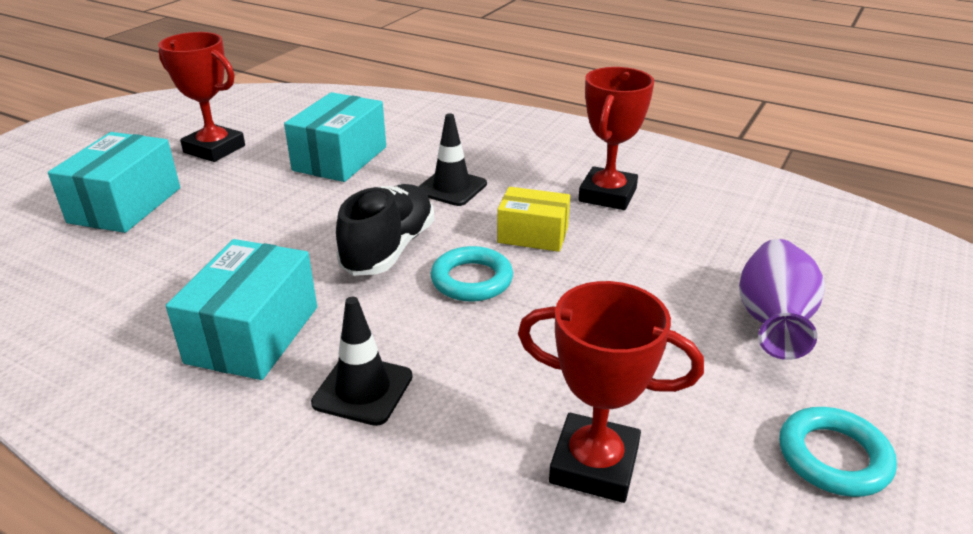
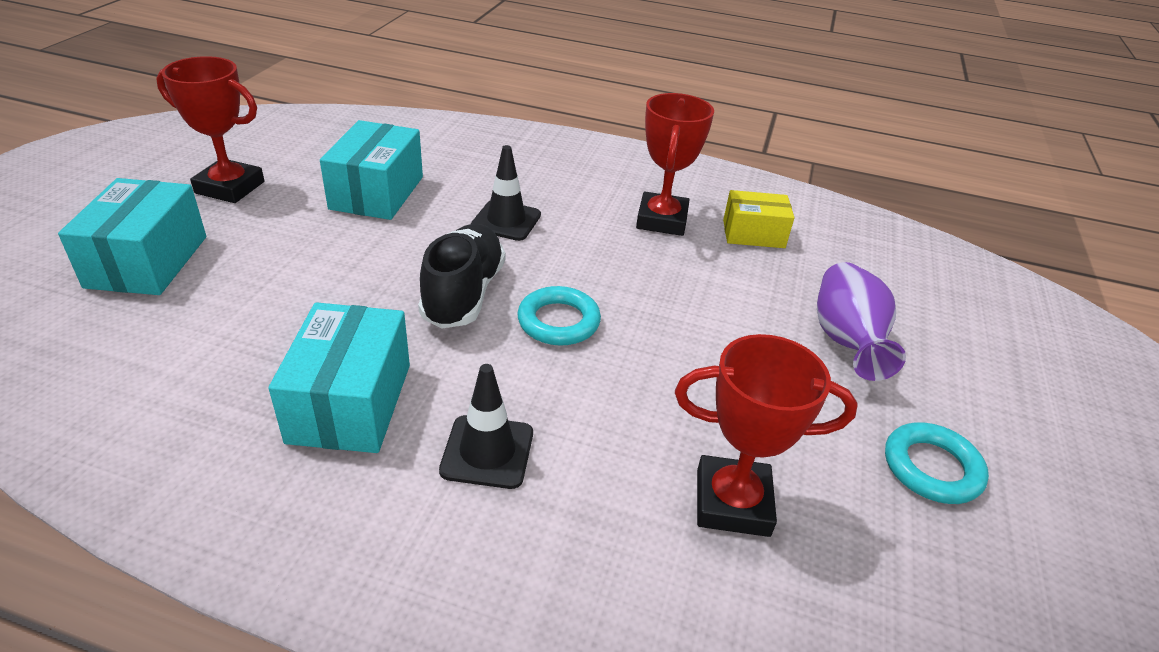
camera: 15 degrees left, 5 degrees up
(533, 235) = (603, 268): yellow box -> yellow box (753, 234)

